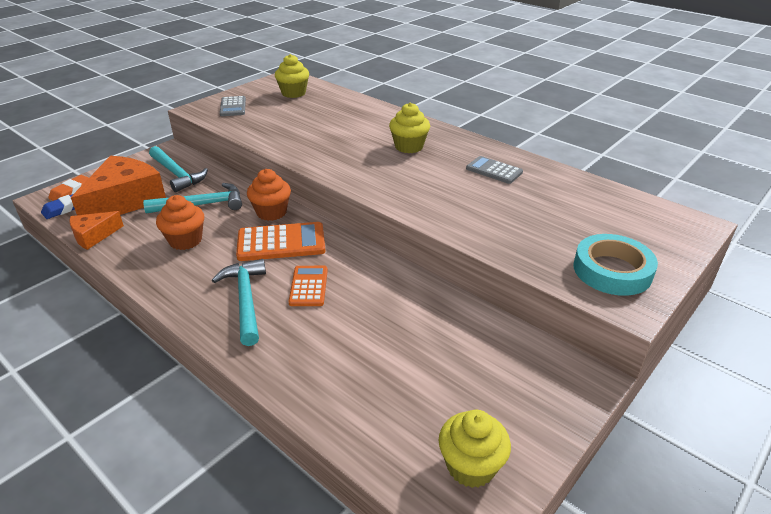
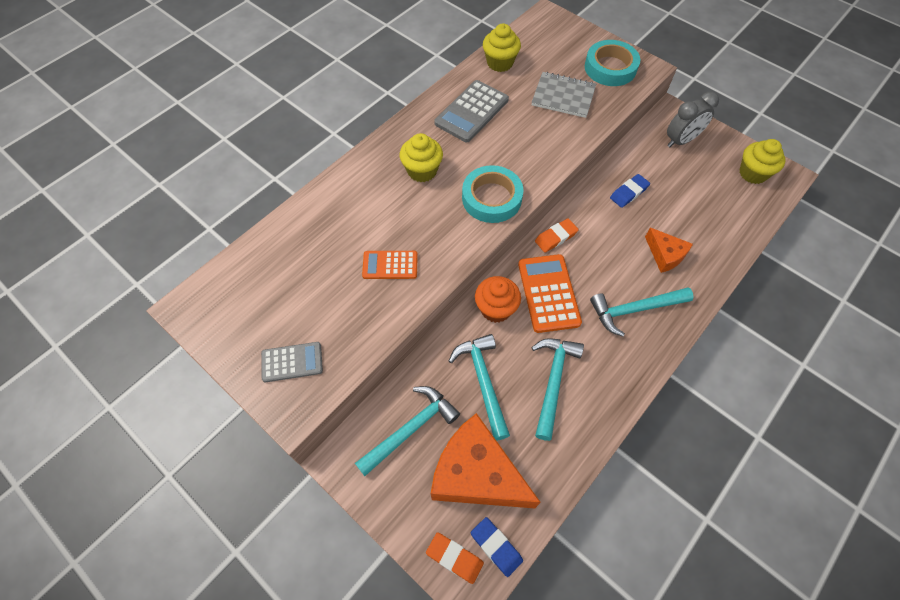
camera: 90 degrees left, 25 degrees up
(93, 236) = (553, 484): orange cheese -> orange cheese (665, 255)
(185, 240) = (553, 381): orange cupcake -> turquoise hammer
(293, 93) = (254, 292): yellow cupcake -> yellow cupcake (500, 63)
(309, 286) = (609, 265): orange calculator -> orange calculator (390, 265)
(350, 251) = (555, 237): none -> orange eraser
(375, 179) = (491, 198): none -> turquoise tape
(417, 313) = (629, 193): none -> blue eraser
(494, 170) = (471, 112): grey calculator -> grey calculator, size x1.60
(527, 380) = (681, 140): none -> grey clock
(538, 228) = (563, 96): none -> grey notebook

